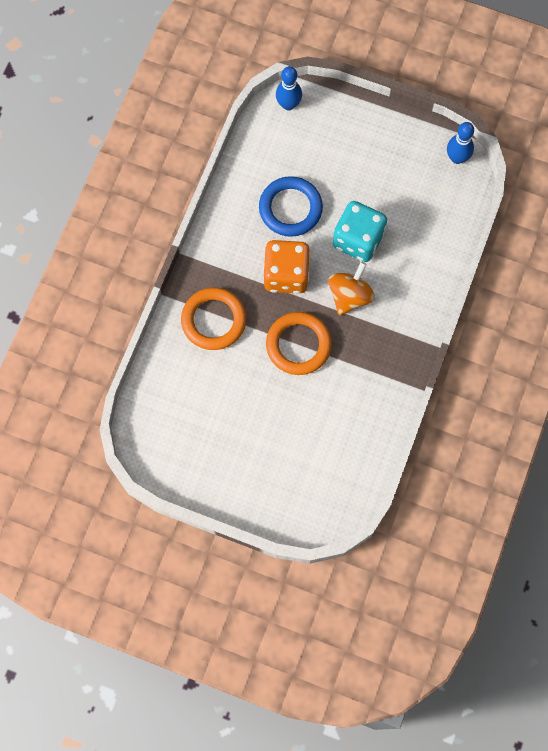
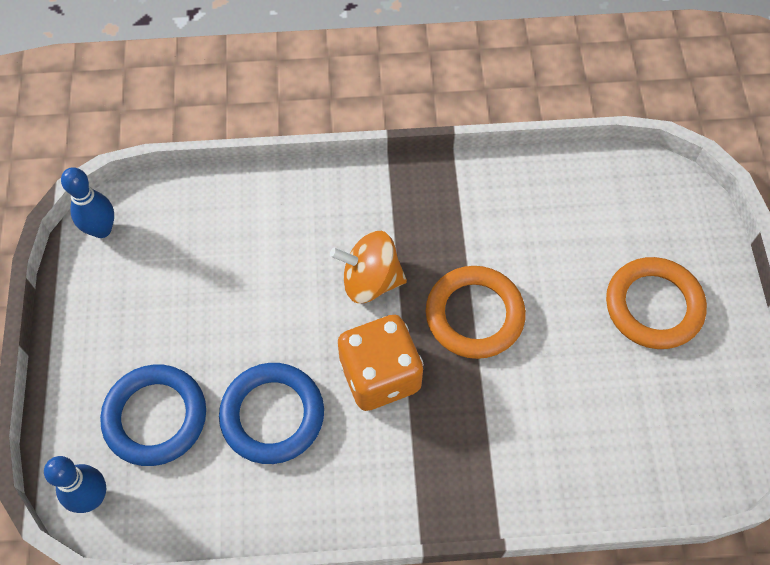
camera: 115 degrees left, 10 degrees down
(213, 320) = (500, 445): orange ring -> orange ring (653, 306)
(319, 149) = (155, 417): none -> blue ring
(358, 240) = (282, 303): turquoise dice -> none

